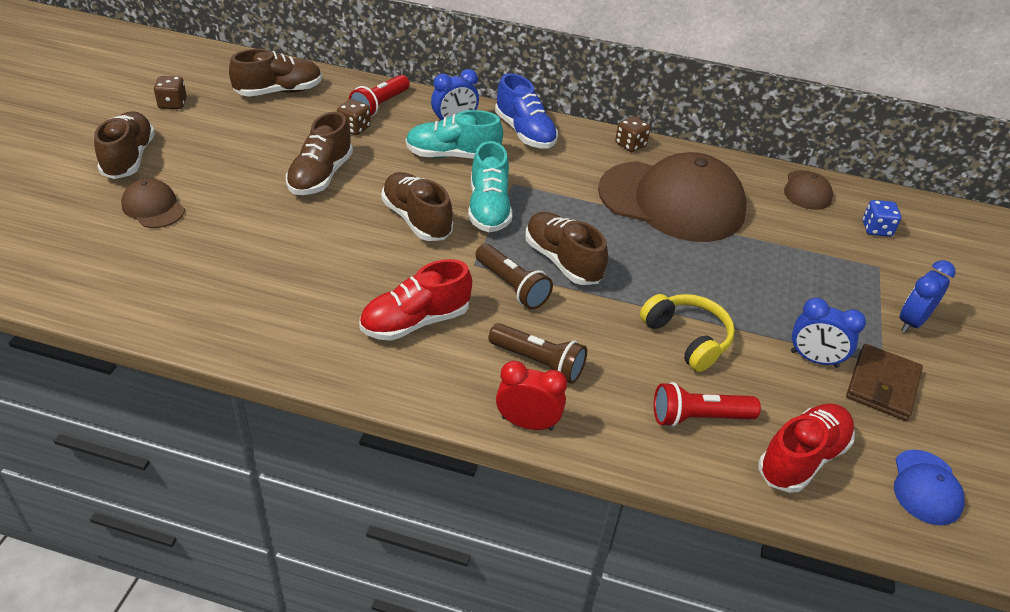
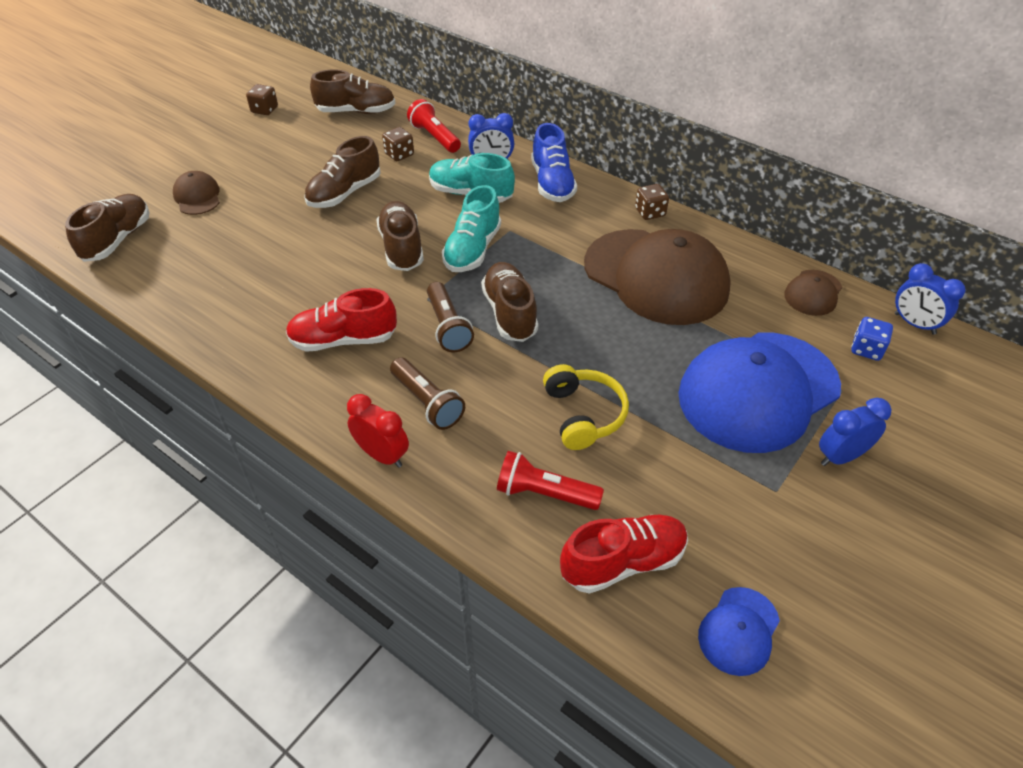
camera: 25 degrees right, 5 degrees up
(129, 158) = (204, 152): brown shoe -> brown shoe (117, 239)
(380, 106) = (434, 137): red flashlight -> red flashlight turned 90 degrees clockwise
(814, 359) = (702, 468): blue clock -> blue clock (914, 324)
(816, 283) = (758, 391): none -> blue cap
(882, 385) = (761, 513): brown wallet -> none

